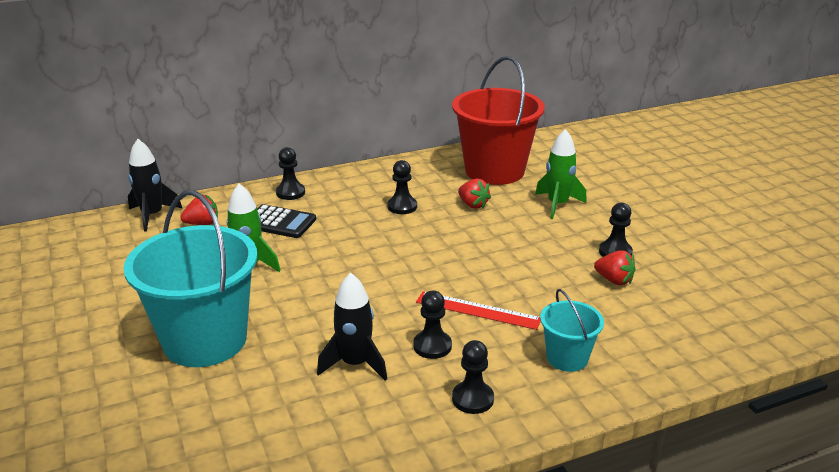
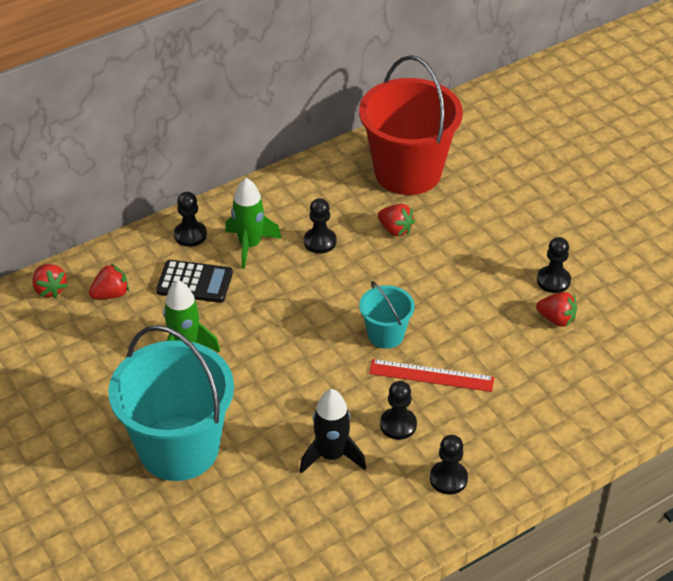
camera: 10 degrees left, 15 degrees up
(152, 215) = (50, 289): black rocket -> red strawberry
(557, 205) = (485, 218): green rocket -> green rocket (250, 245)
(567, 358) = (525, 421): turquoise bucket -> turquoise bucket (385, 335)

